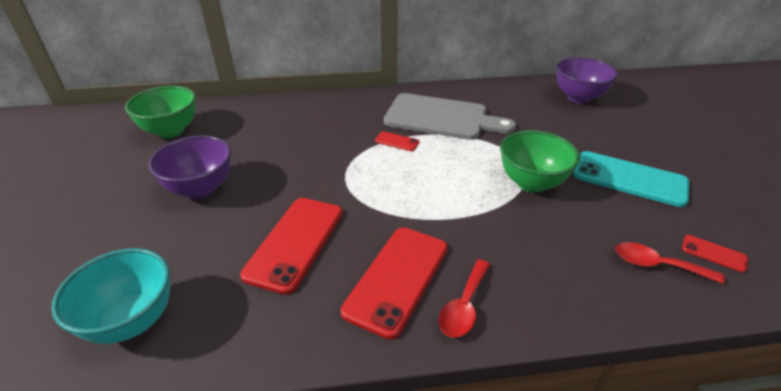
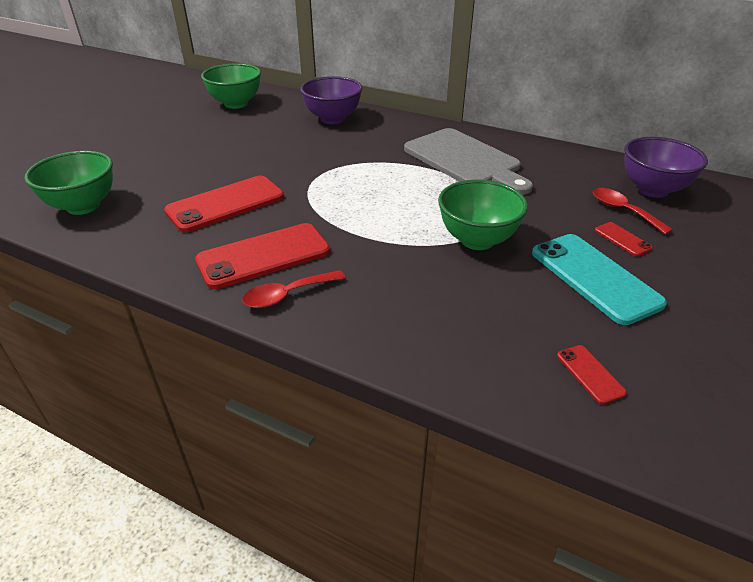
camera: 35 degrees right, 0 degrees up
(132, 321) = (83, 206): turquoise bowl -> green bowl
(201, 189) = (209, 148): purple bowl -> purple bowl (333, 119)
(397, 141) = (396, 165): red phone -> red phone (622, 239)
(657, 265) = (506, 352): red spoon -> red spoon (623, 211)

